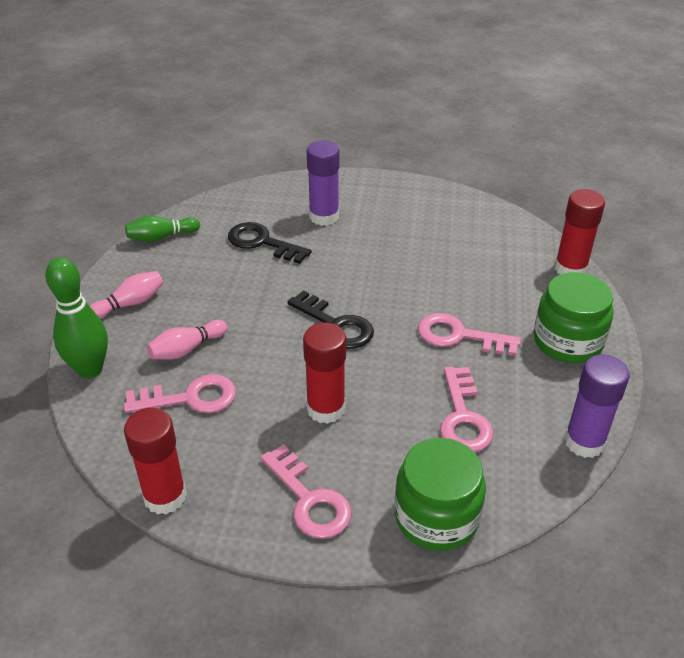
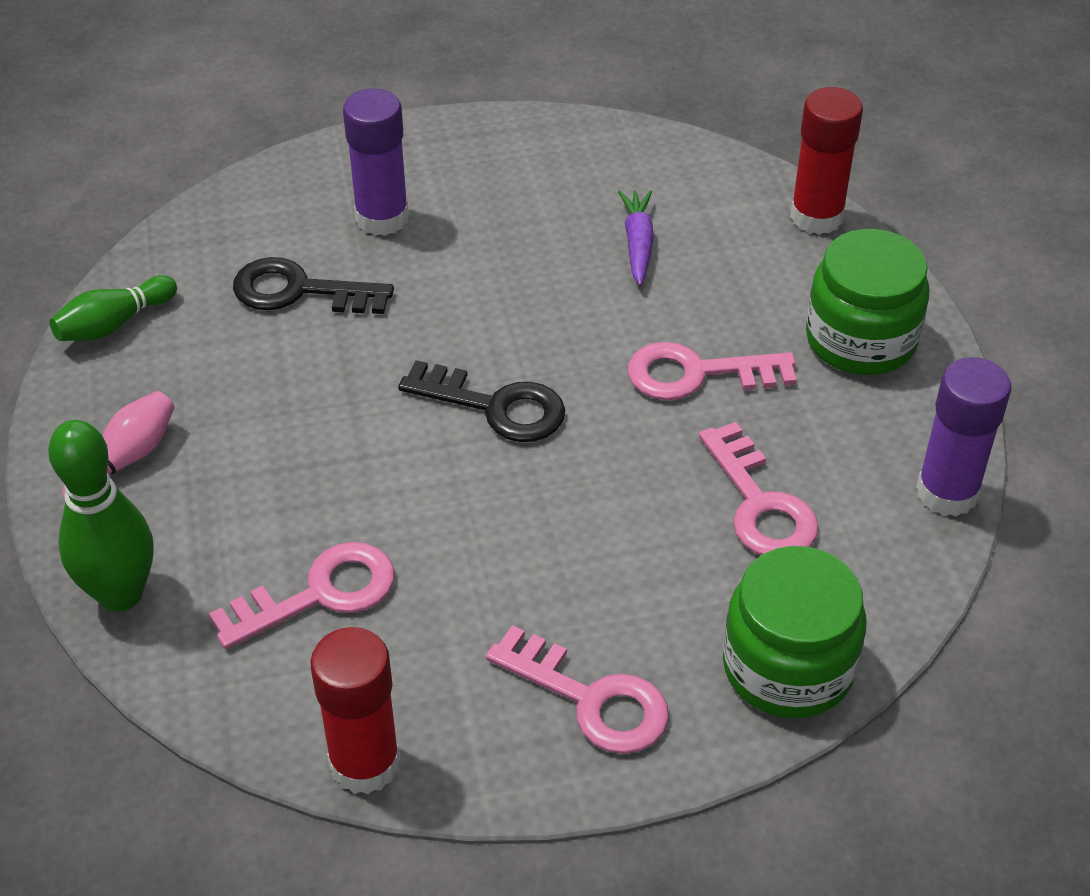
camera: 20 degrees left, 5 degrees up
(186, 349) = (269, 514): pink bowling pin -> none
(326, 409) = (546, 550): red glue stick -> none
(458, 260) = (638, 244): none -> purple carrot

